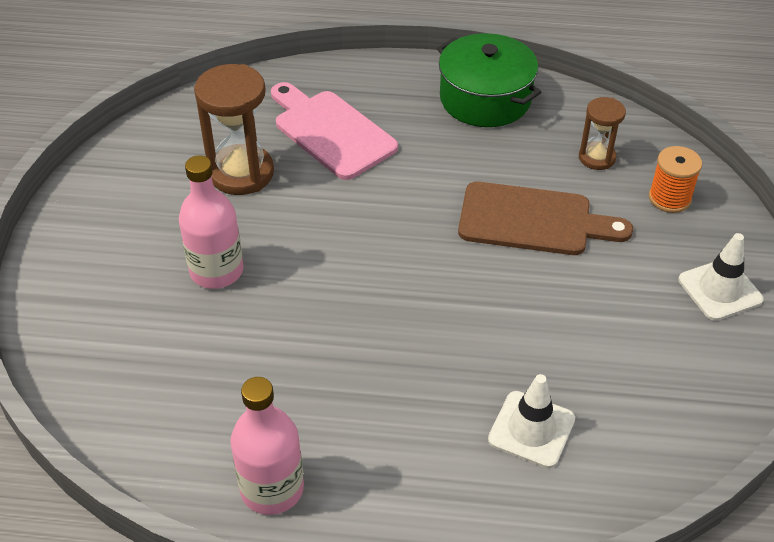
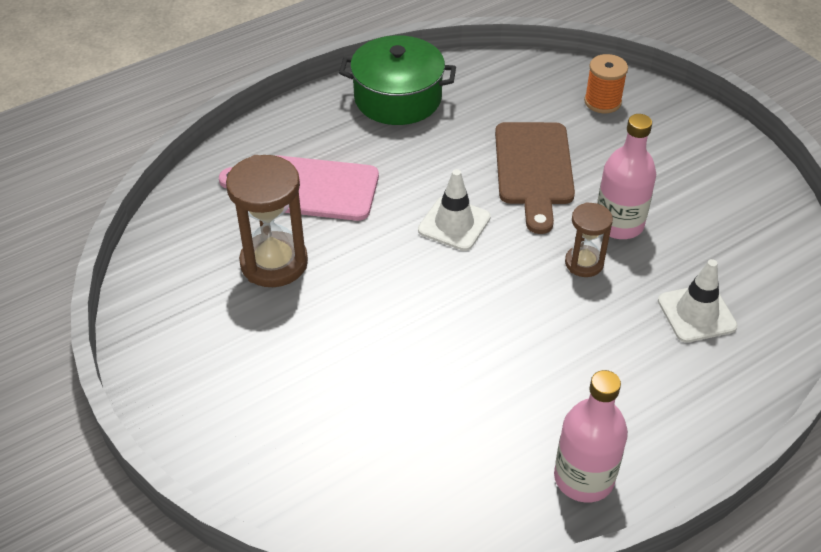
camera: 40 degrees left, 0 degrees up
(216, 271) = (348, 351): pink bottle -> pink bottle (619, 224)
(533, 220) = (534, 169): brown cutting board -> brown cutting board turned 120 degrees clockwise
(597, 158) = (525, 99): brown hourglass -> brown hourglass (584, 263)
(720, 290) = (699, 146): white traffic cone -> white traffic cone (454, 224)

